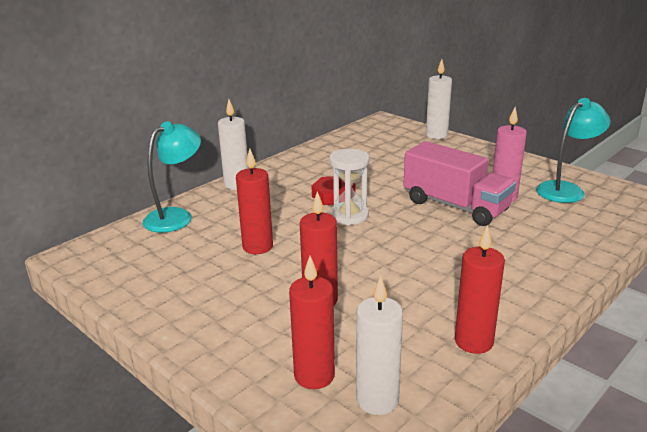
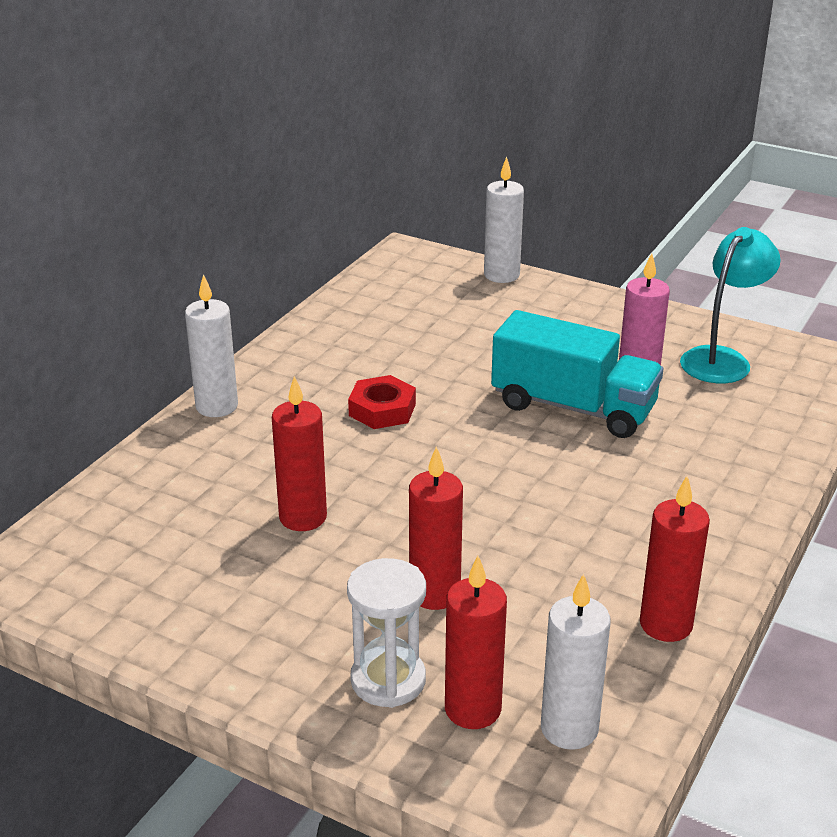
camera: 15 degrees left, 5 degrees up
(176, 216) = (144, 479): turquoise lamp -> none
(349, 216) = (421, 444): white hourglass -> white hourglass (388, 680)
(455, 206) = (573, 407): pink truck -> turquoise truck

